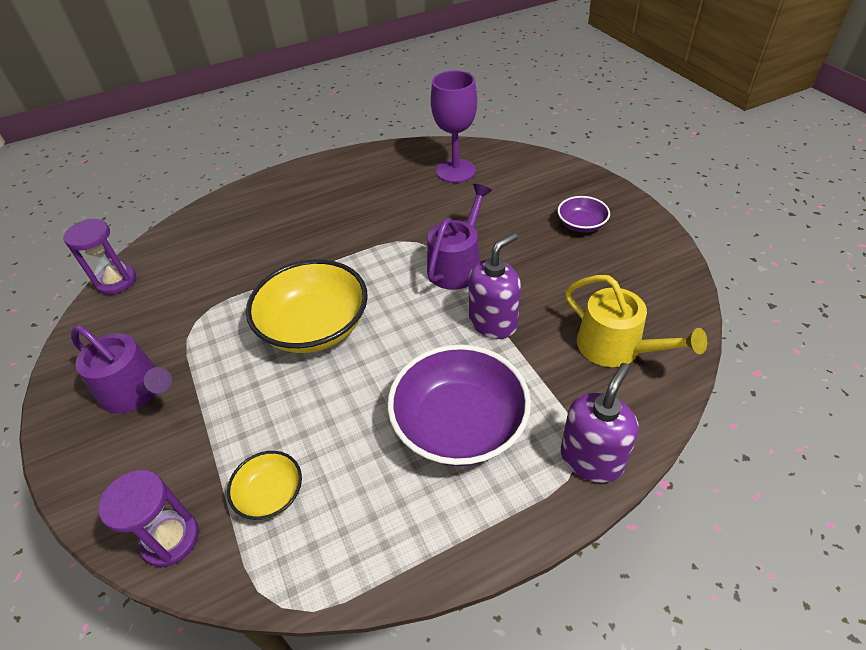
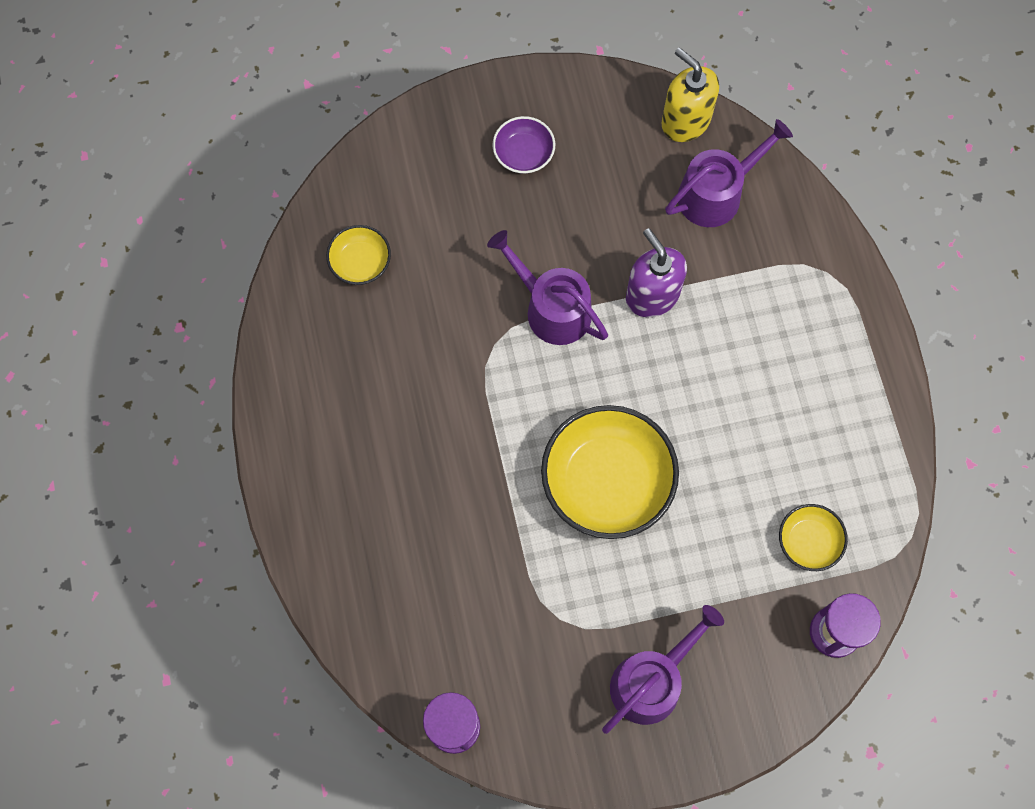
camera: 80 degrees left, 25 degrees up
(455, 171) = (360, 262): purple goblet -> yellow bowl
(459, 425) = (772, 361): purple bowl -> none
(591, 459) = (832, 262): purple soap dispenser -> none
(616, 347) = (716, 193): yellow watering can -> purple watering can
(675, 312) = (685, 121): none -> yellow soap dispenser

